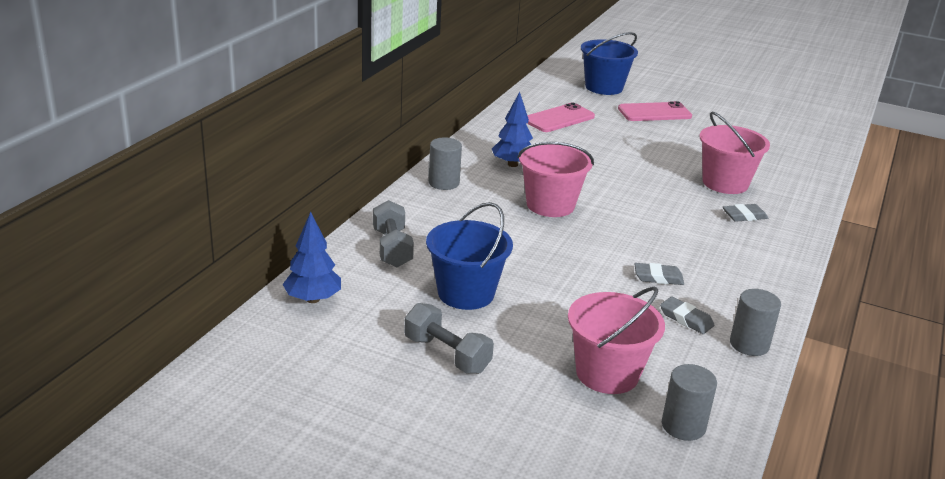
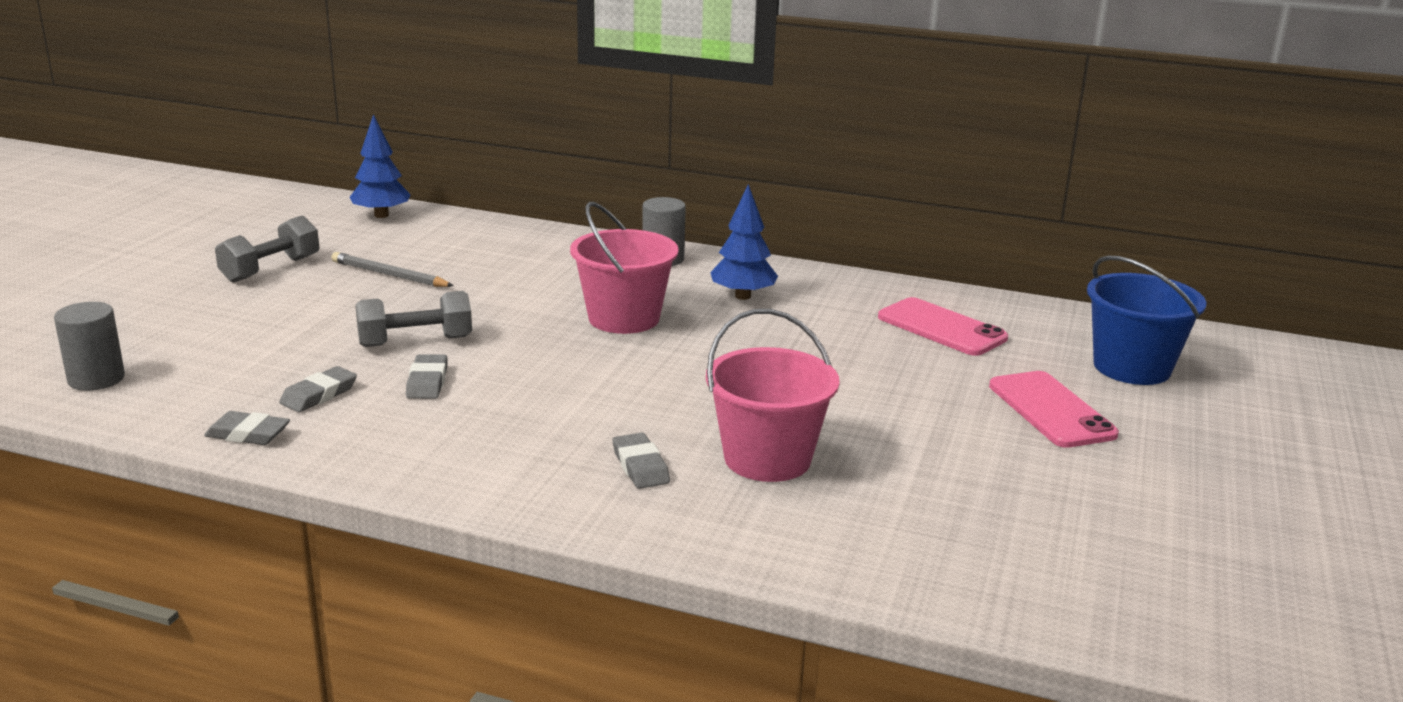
camera: 85 degrees right, 5 degrees down
(392, 248) = (487, 240): grey dumbbell -> grey dumbbell (415, 341)
(466, 293) = (390, 275): blue bucket -> grey pencil
(607, 373) = (211, 342): pink bucket -> none
(749, 344) = (248, 434): grey cylinder -> grey eraser

